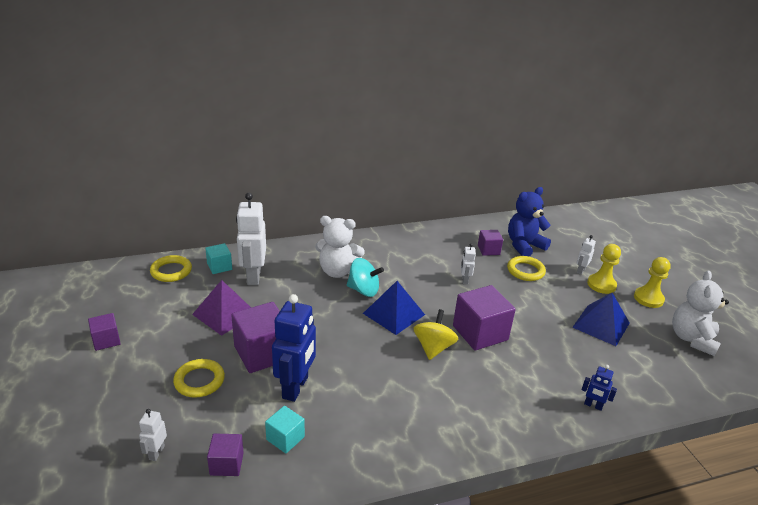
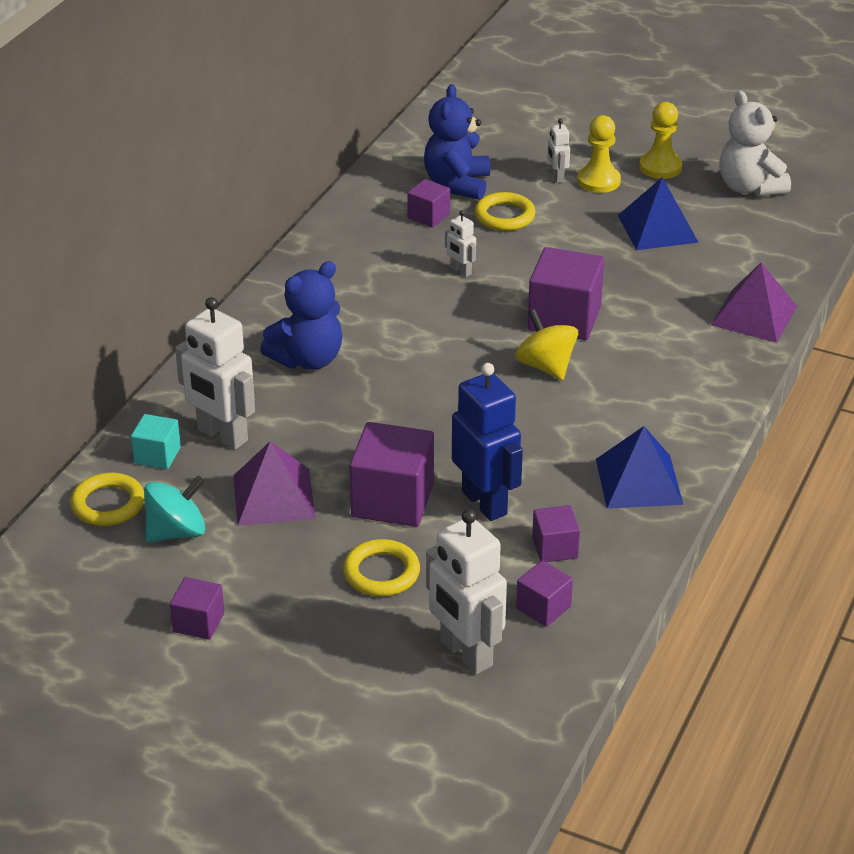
camera: 45 degrees left, 5 degrees up
(156, 452) = (465, 654): white robot -> white robot, size x2.10
(285, 438) = (555, 548): turquoise cube -> purple cube
(337, 271) = (308, 359): white teddy bear -> blue teddy bear
(363, 290) = (375, 359): turquoise spinning top -> turquoise spinning top (176, 532)
(393, 314) = (451, 361): blue pyramid -> blue pyramid (638, 481)
(593, 405) = (754, 315): blue robot -> purple pyramid

